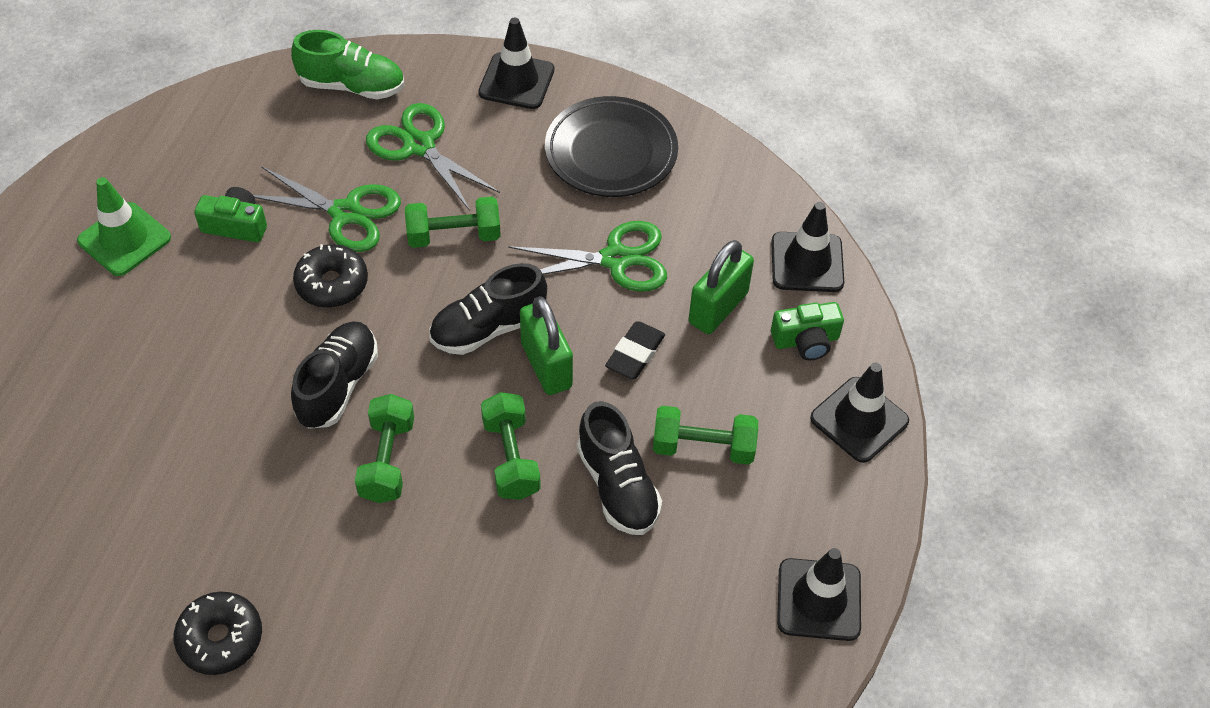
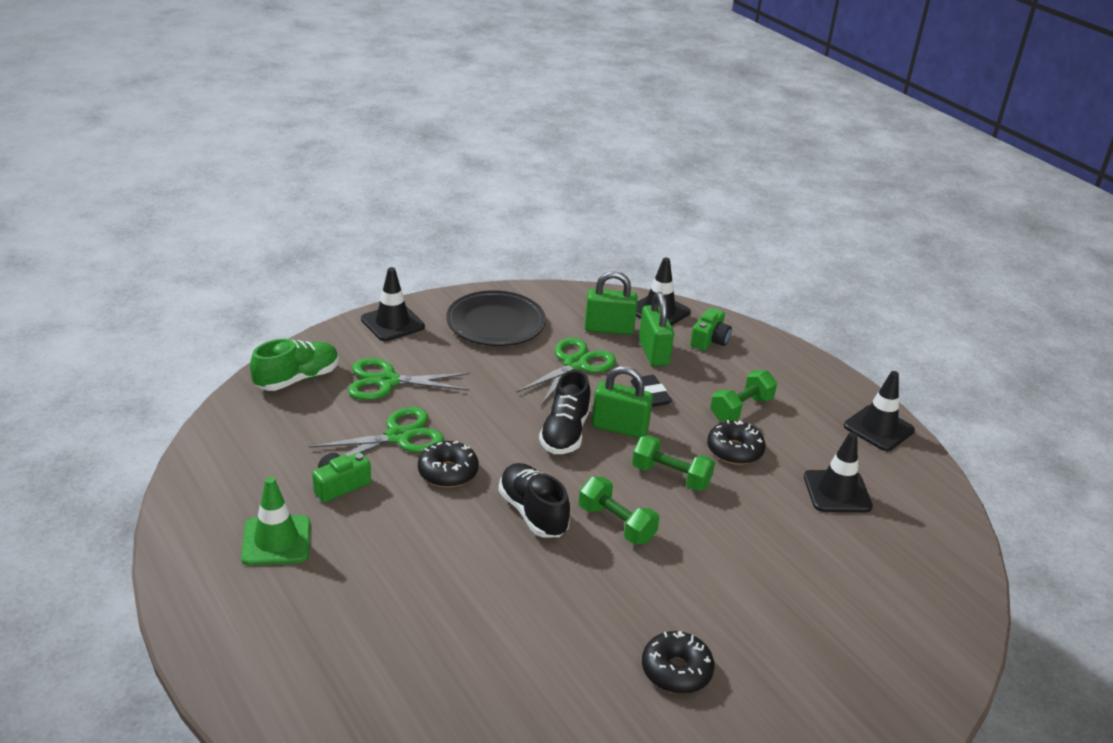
camera: 50 degrees left, 20 degrees down
(454, 236) = (477, 407): green dumbbell -> none
(617, 486) = (734, 450): black shoe -> black donut
(716, 244) = (609, 329): none -> green padlock
(859, 420) = (779, 354): black traffic cone -> black traffic cone (837, 492)

